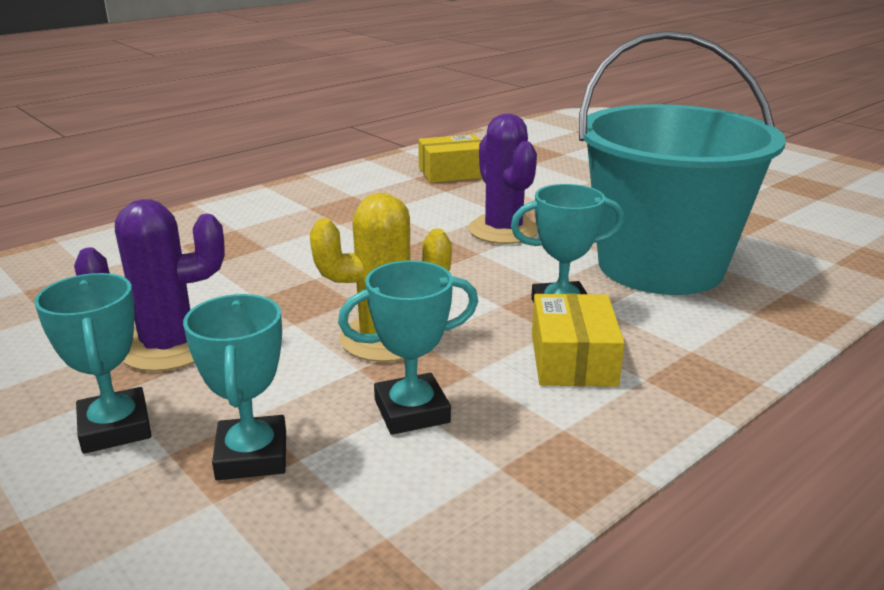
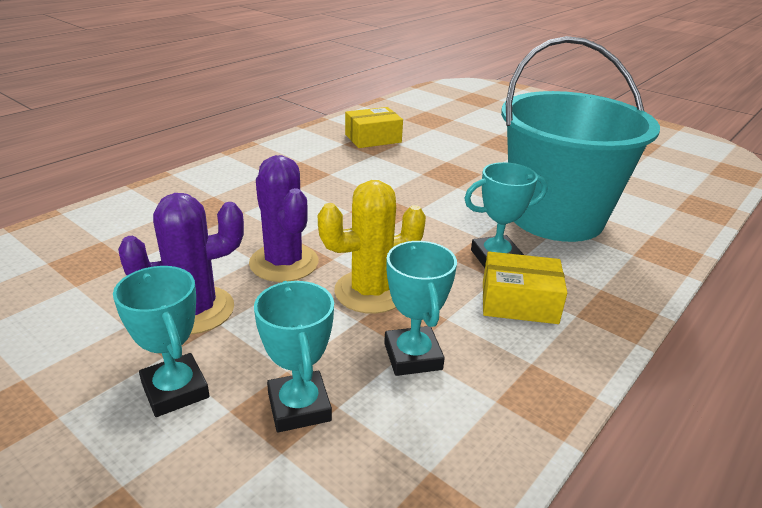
camera: 10 degrees left, 5 degrees up
(412, 411) = (413, 356): turquoise trophy -> turquoise trophy turned 75 degrees counterclockwise
(503, 230) = (429, 189): purple cactus -> purple cactus (284, 263)
(573, 359) = (519, 302): yellow box -> yellow box turned 75 degrees counterclockwise

